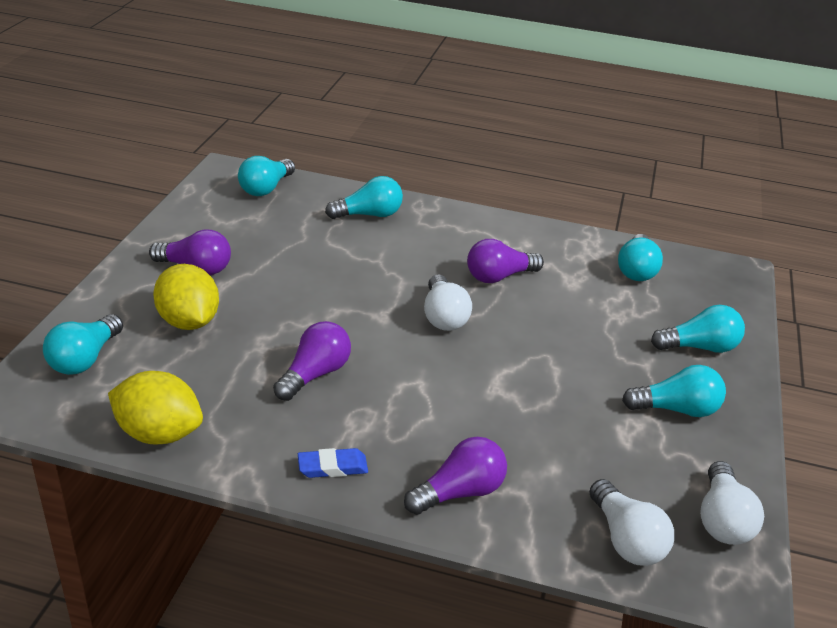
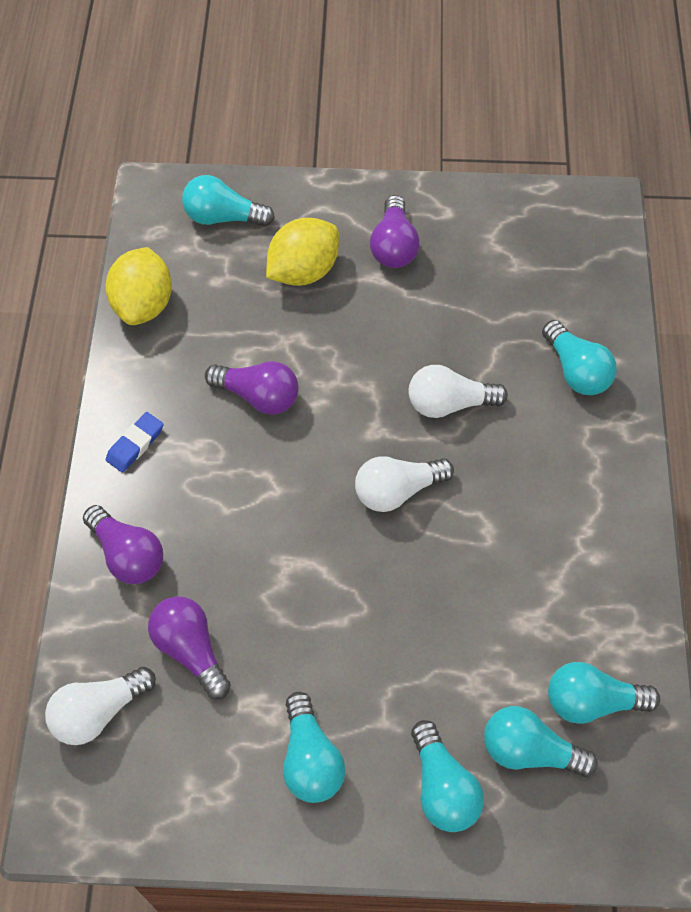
camera: 80 degrees right, 25 degrees up
(266, 188) = (583, 255): turquoise light bulb -> turquoise light bulb (529, 751)
(332, 467) = (135, 444): blue eraser -> blue eraser turned 60 degrees clockwise
(499, 276) = (503, 536): purple light bulb -> purple light bulb (191, 650)
(722, 519) = (145, 809): white light bulb -> white light bulb (449, 403)

